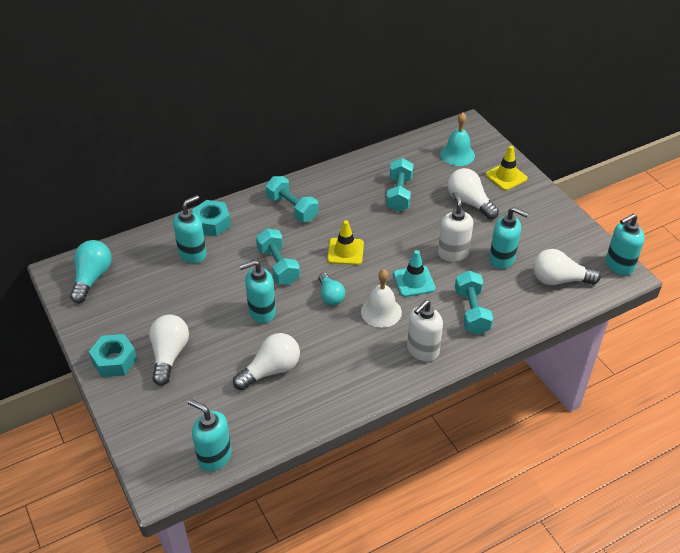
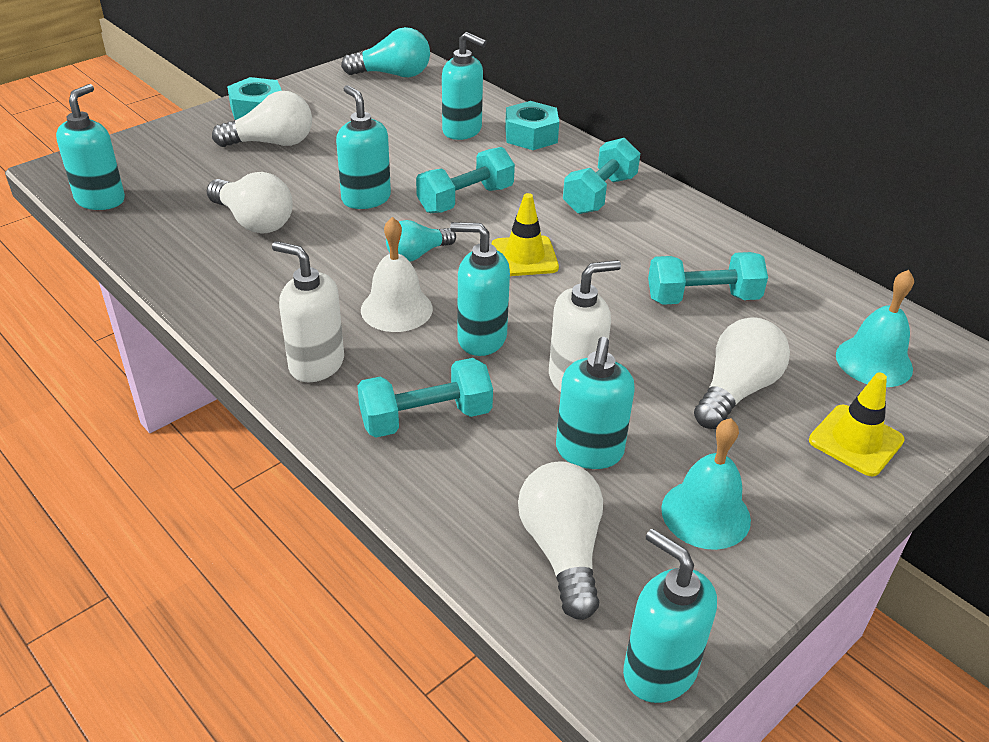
camera: 75 degrees right, 5 degrees down
(414, 281) = (481, 338): turquoise traffic cone -> turquoise soap dispenser
(543, 232) = (705, 514): none -> turquoise bell

